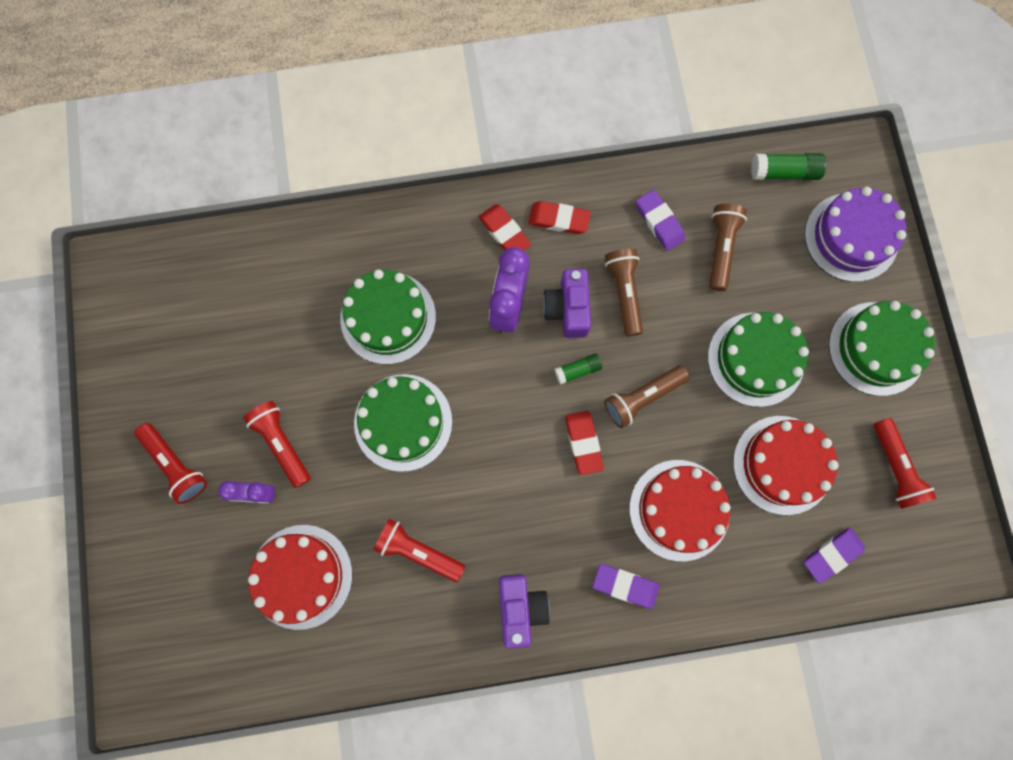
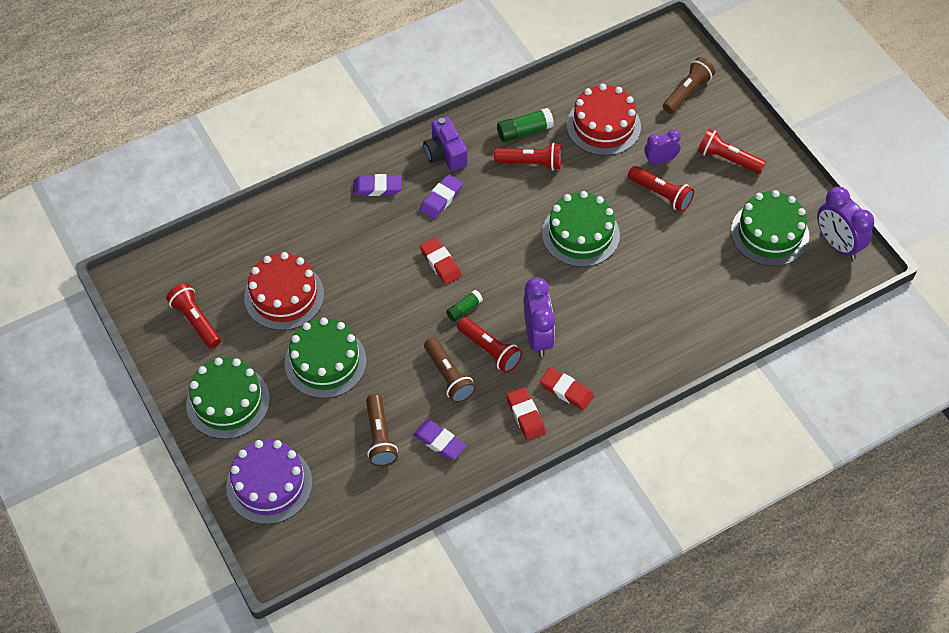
camera: 160 degrees right, 20 degrees down
(120, 301) = (837, 244): none -> purple clock
(388, 318) = (628, 298): green cake -> green cake (769, 233)
(559, 219) = (525, 416): red eraser -> red eraser turned 75 degrees clockwise
(568, 309) = (489, 350): purple camera -> red flashlight
(642, 398) = (406, 307): brown flashlight -> brown flashlight (687, 92)
(679, 510) = (353, 243): red cake -> none
(784, 172) = (343, 521): green glue stick -> green glue stick (524, 131)
(832, 554) = (232, 251): purple eraser -> purple eraser (441, 199)

